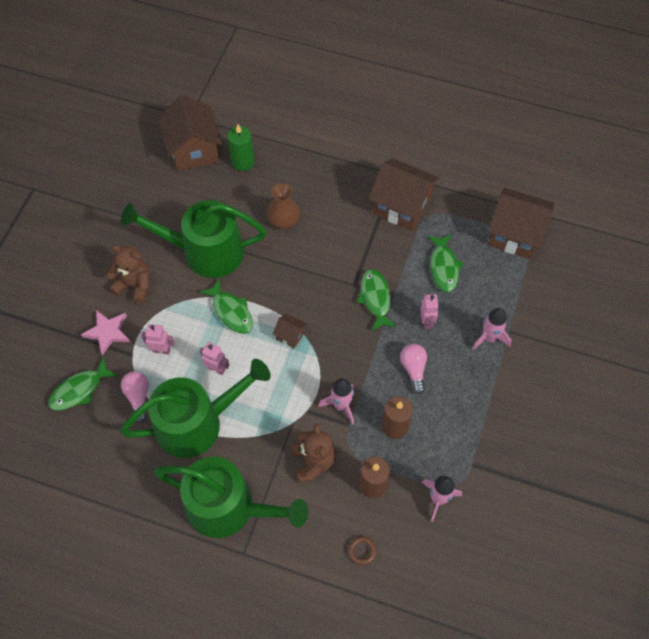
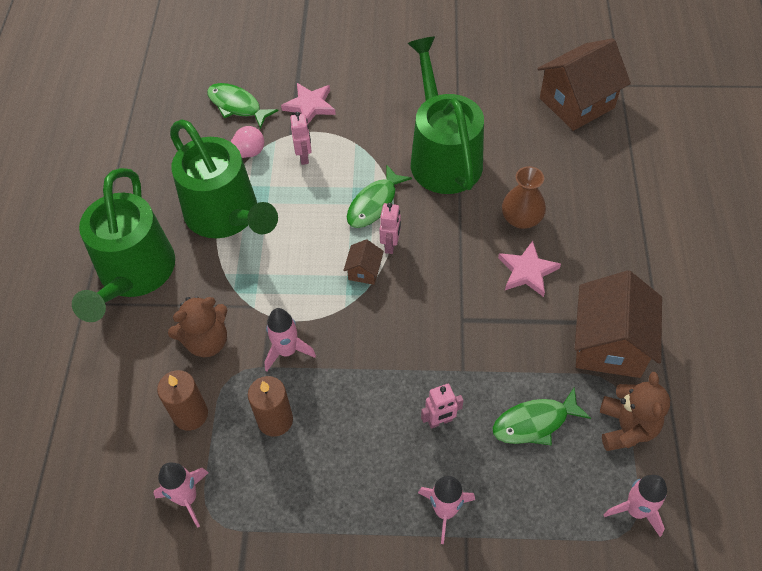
camera: 75 degrees right, 5 degrees down
(134, 285) = (374, 109): brown teddy bear -> brown teddy bear (626, 427)
(216, 369) = (297, 212): pink robot -> pink robot (390, 245)
(243, 162) = (585, 153): green candle -> none
(329, 232) = (527, 271): none -> pink star
(362, 551) = (104, 424): brown ring -> none
(375, 298) = (451, 350): green fish -> none
(413, 369) = (363, 422): pink light bulb -> none
(515, 234) = (635, 510): brown house -> pink rocket

